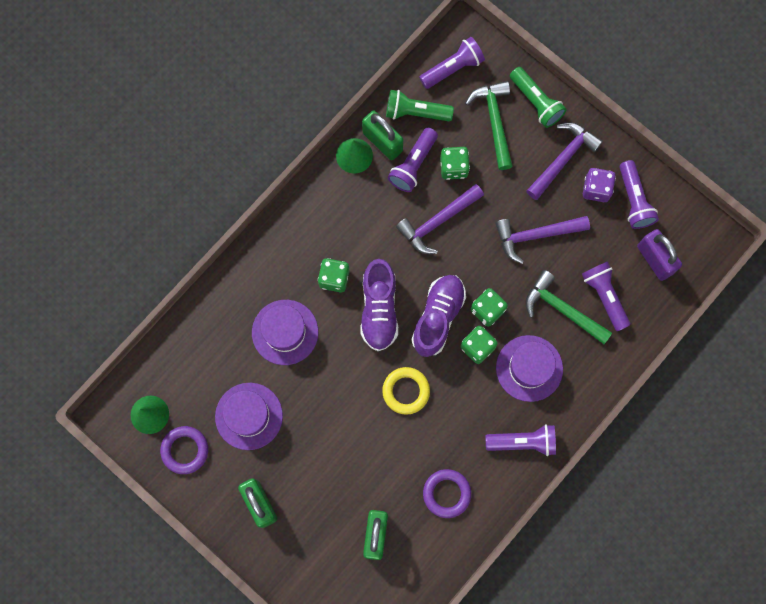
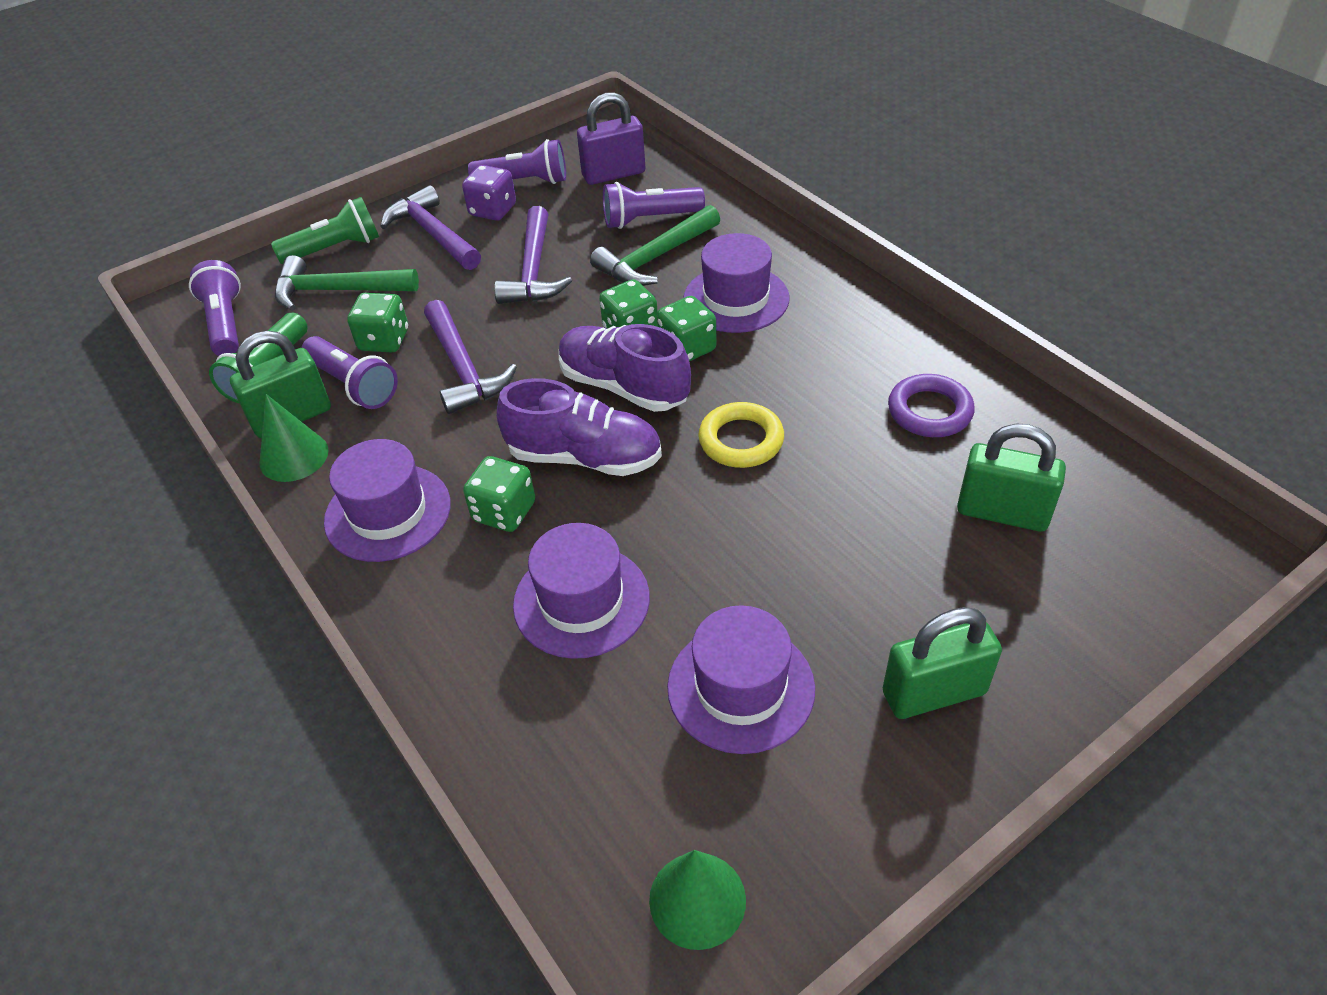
camera: 75 degrees left, 30 degrees down
(185, 450) = (797, 829): purple ring -> none
(324, 220) = (388, 513): none -> purple hat
(523, 442) = (851, 318): purple flashlight -> none

